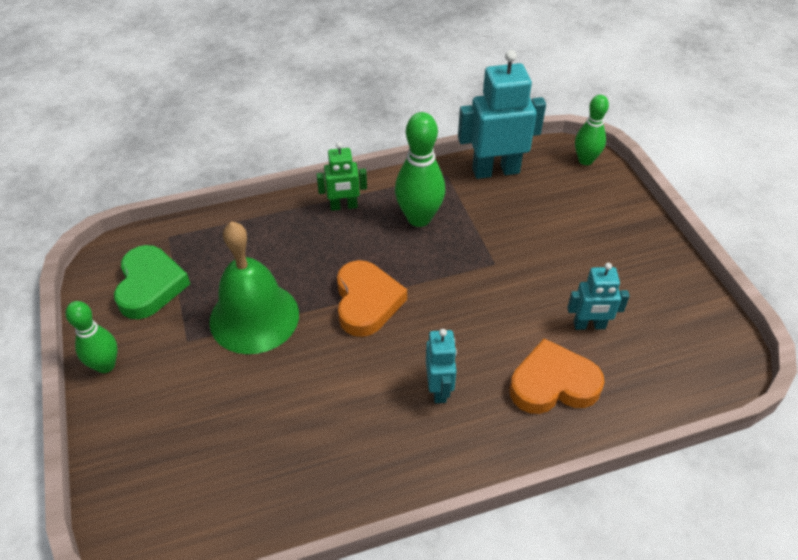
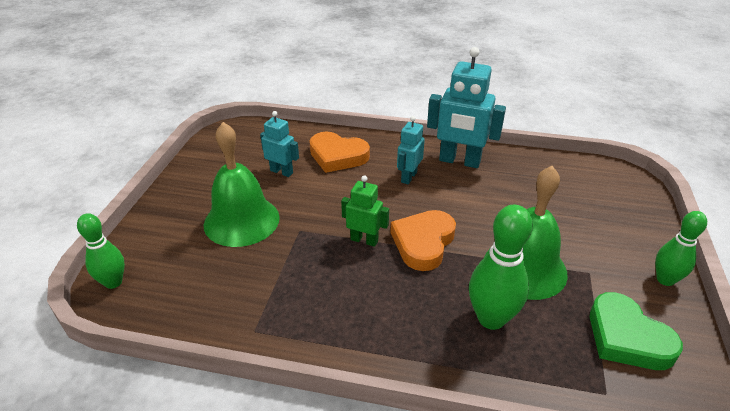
camera: 150 degrees left, 10 degrees down
(150, 286) = (627, 337): green heart -> green heart turned 60 degrees counterclockwise
(343, 206) = (389, 341): green robot -> green robot (364, 240)
(419, 218) = (325, 294): green bowling pin -> green bowling pin (491, 318)
(495, 170) = (204, 311): turquoise robot -> turquoise robot (459, 161)
(557, 249) = (241, 220): none -> green bell

